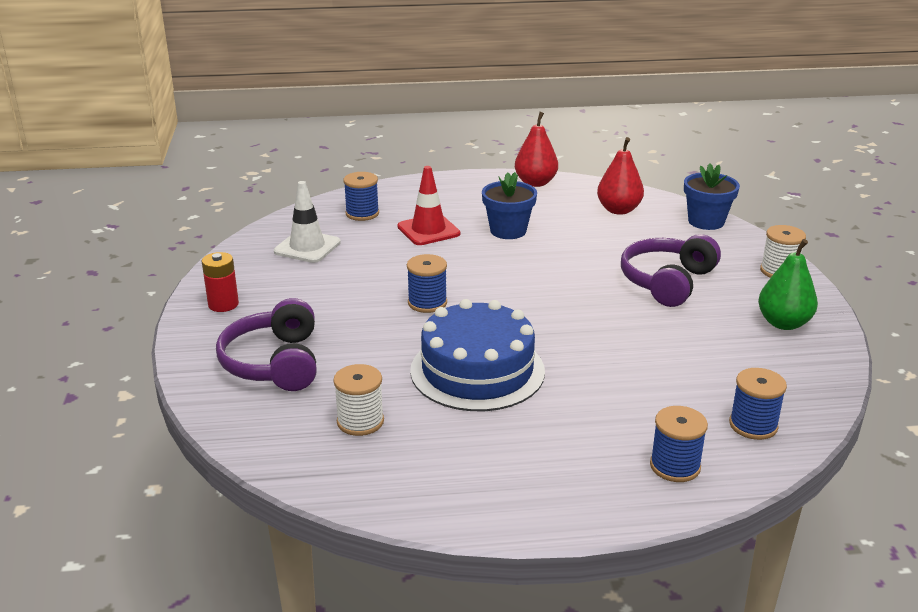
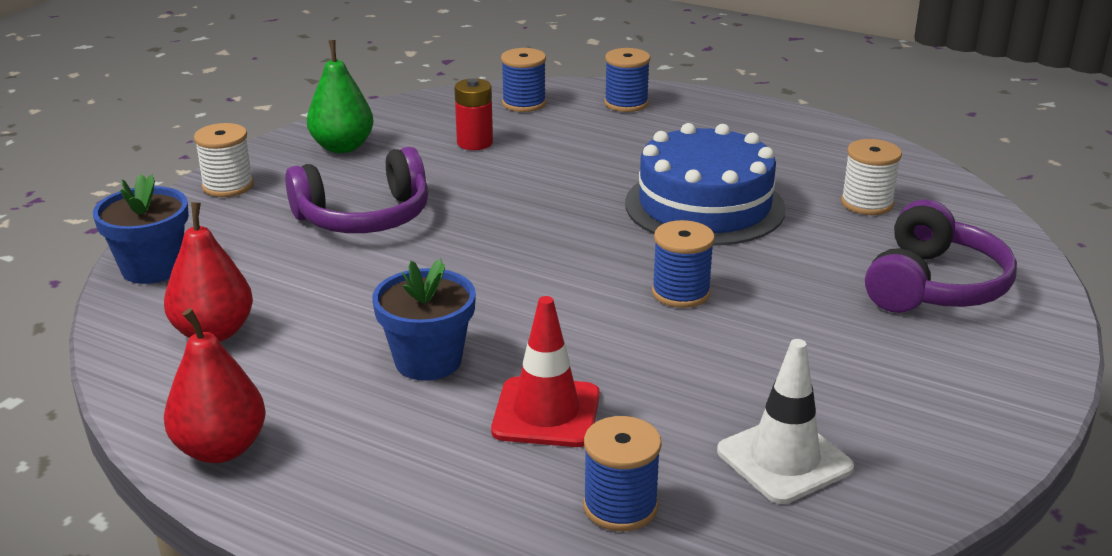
camera: 145 degrees left, 0 degrees up
(223, 304) = (980, 393): red battery -> red battery (475, 143)

